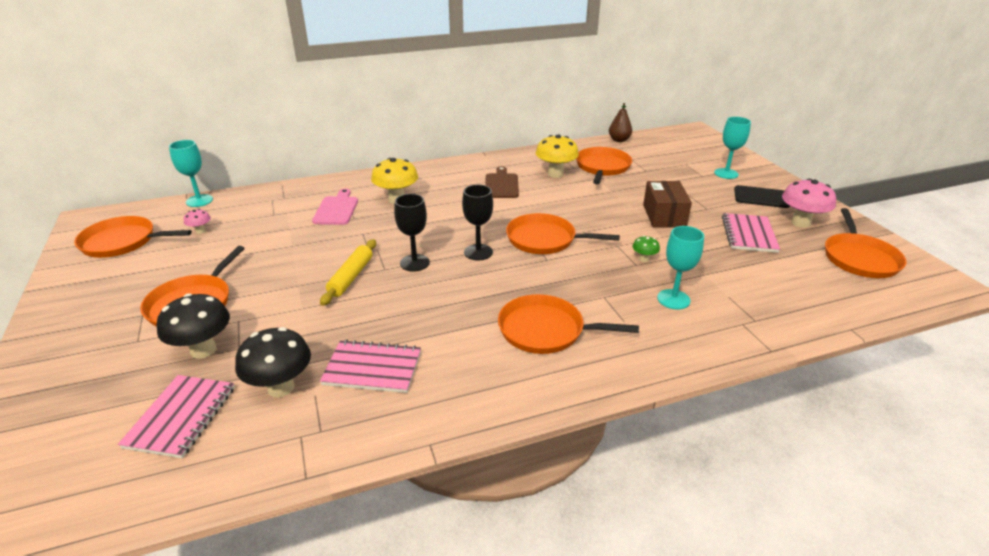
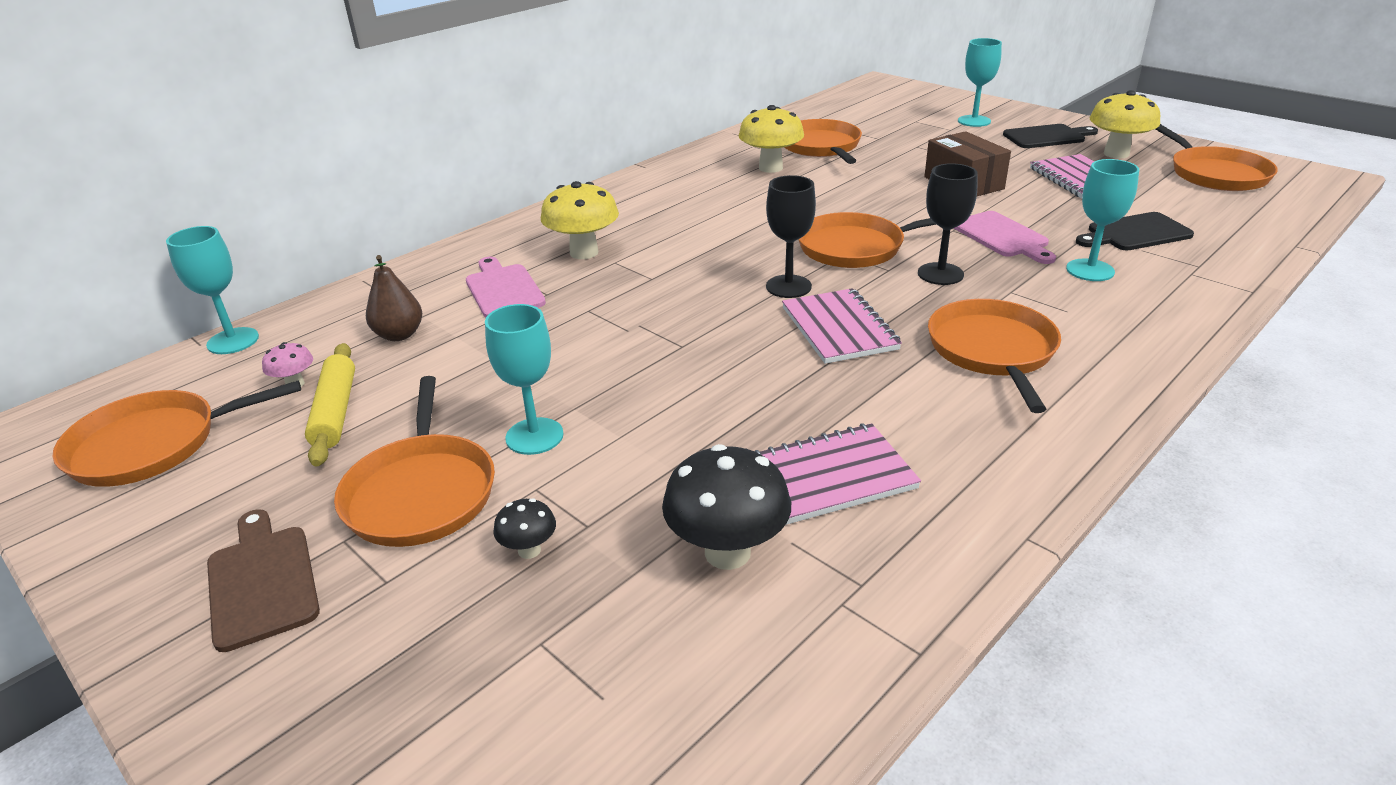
camera: 25 degrees left, 0 degrees up
(181, 417) = (617, 659): pink notebook -> pink notebook (839, 328)
(203, 350) = (529, 550): black mushroom -> black mushroom, size x0.50
(266, 294) = (534, 436): none -> turquoise goblet
(351, 277) = (644, 371): yellow rolling pin -> yellow rolling pin (335, 412)
(414, 263) = (716, 325): black goblet -> black goblet (940, 274)
(501, 185) = (714, 197): brown cutting board -> brown cutting board (262, 581)
(546, 330) = (993, 351): orange pan -> orange pan turned 105 degrees clockwise
(619, 140) = (801, 111): brown pear -> brown pear (399, 335)
(644, 259) = (1002, 236): green mushroom -> pink cutting board
(739, 284) = (1135, 233): none -> black cutting board
(800, 223) = (1116, 154): pink mushroom -> yellow mushroom

